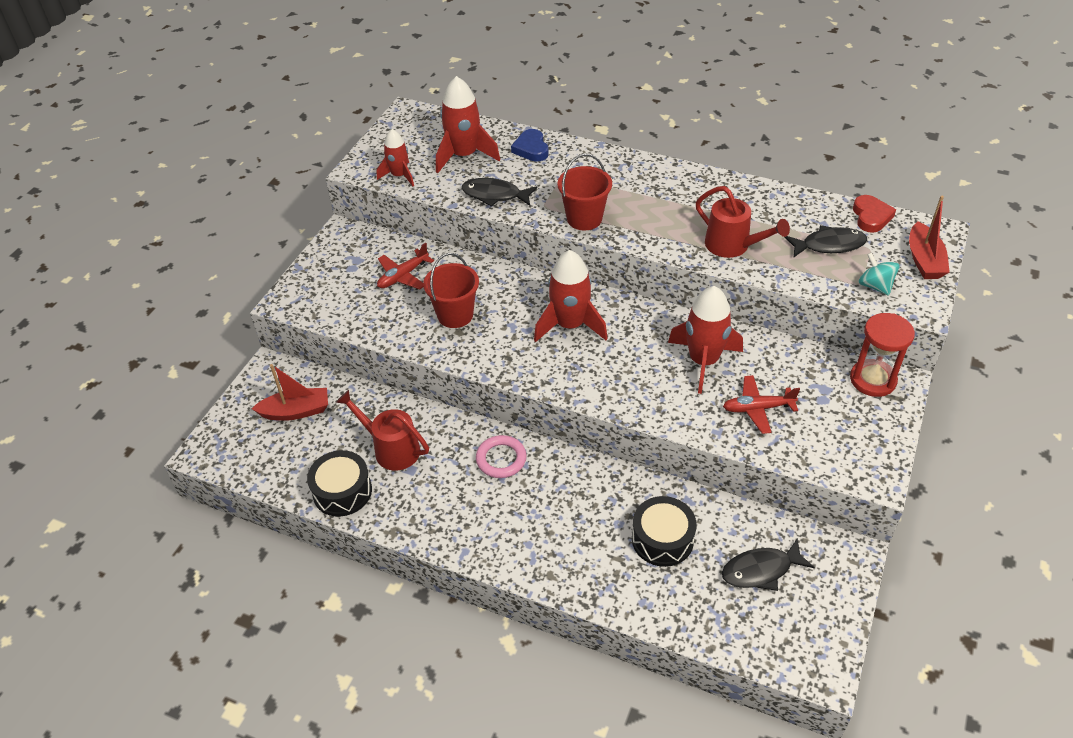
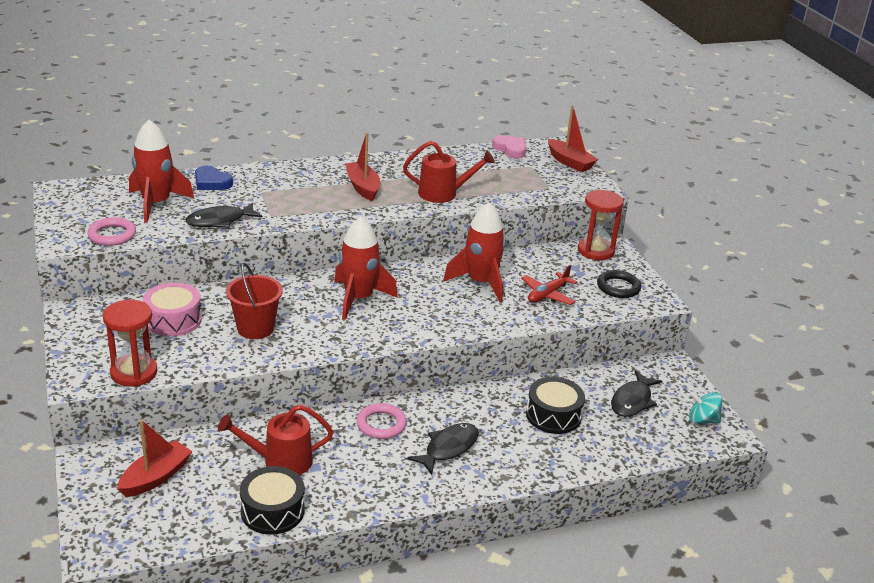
camera: 45 degrees left, 15 degrees down
(328, 313) = (134, 372): none -> red hourglass
(399, 176) = (112, 235): red rocket -> pink ring
(403, 276) = (173, 320): red plane -> pink drum
(584, 218) = (314, 212): red bucket -> none
(660, 206) = (362, 187): none -> red boat
(829, 245) = (504, 173): black fish -> black fish (448, 448)
(847, 437) = (618, 287): none -> black ring
(871, 217) = (510, 149): red heart -> pink heart
(875, 286) = (559, 185): turquoise spinning top -> turquoise spinning top (702, 420)

